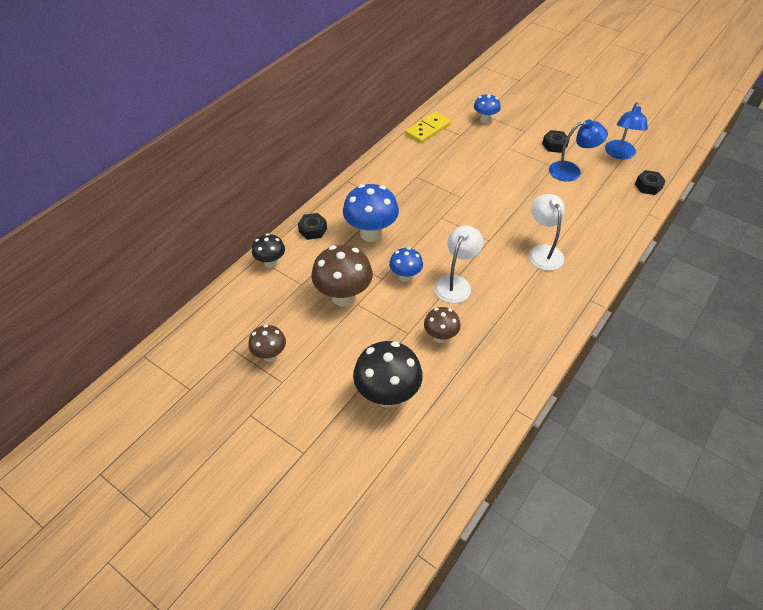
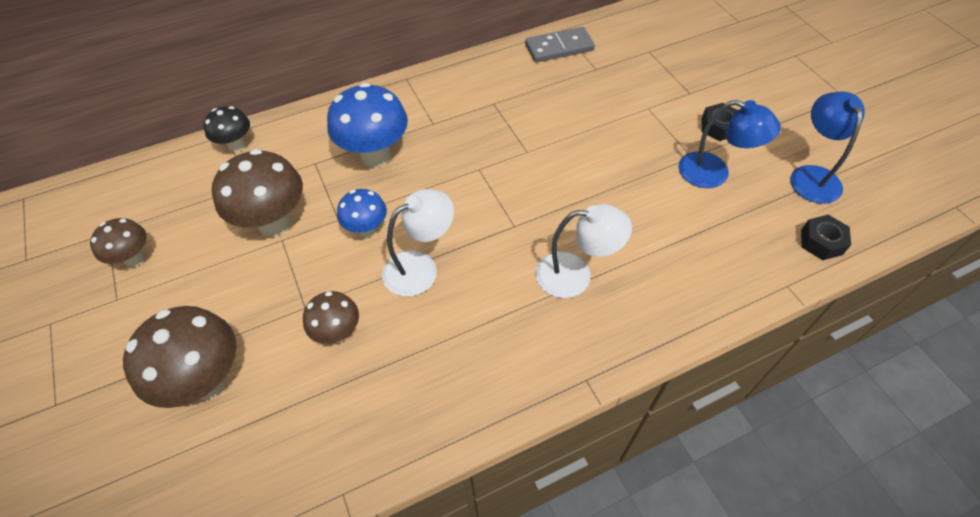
camera: 30 degrees right, 5 degrees up
(313, 230) = (315, 124): black nut -> none
(387, 395) = (207, 381): black mushroom -> brown mushroom
(428, 129) = (559, 48): yellow domino -> grey domino
(485, 120) = (646, 60): blue mushroom -> none
(543, 252) = (575, 275): white lamp -> white lamp turned 75 degrees clockwise
(619, 154) = (811, 176): blue lamp -> blue lamp turned 135 degrees clockwise

